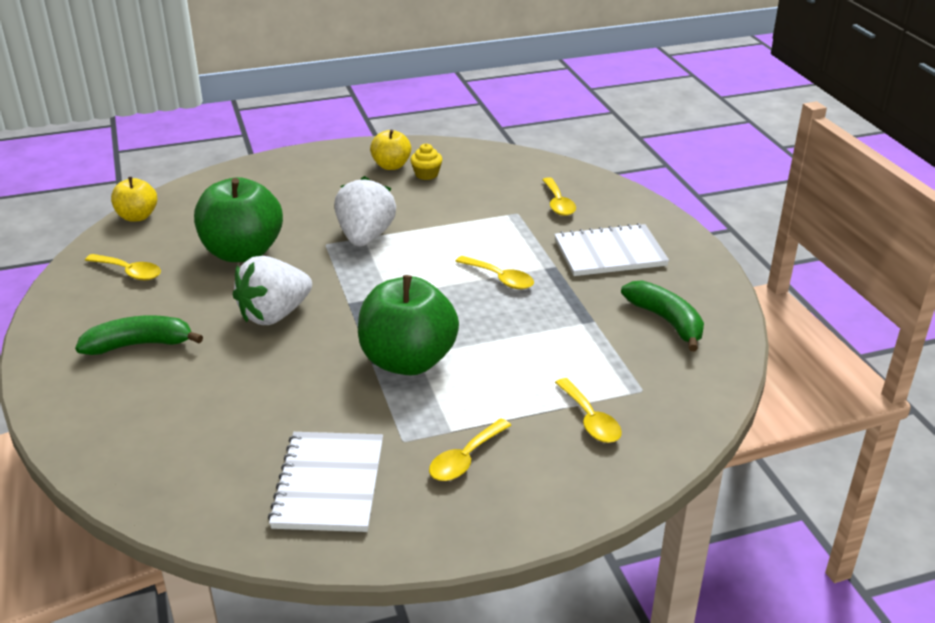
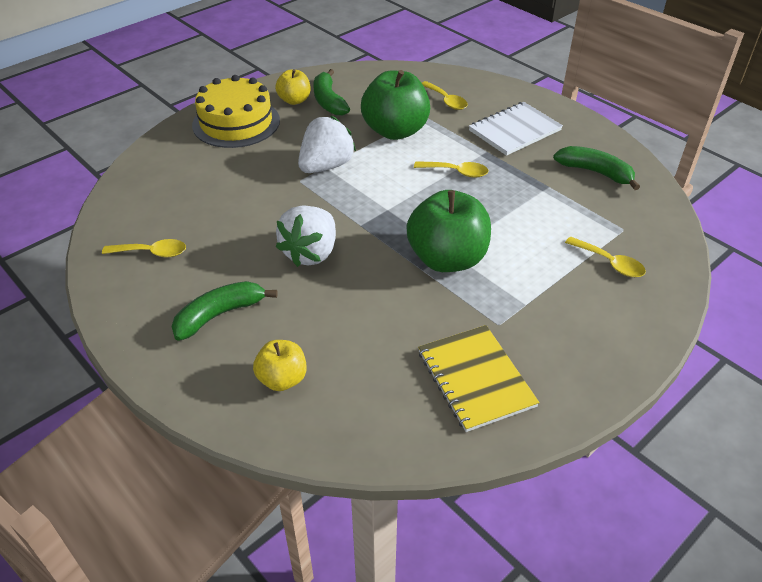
camera: 25 degrees left, 10 degrees up
(137, 216) = (114, 200): yellow apple -> yellow apple (282, 379)
(242, 252) = (237, 207): green apple -> green apple (395, 131)
(313, 174) = (236, 123): none -> yellow cake
(329, 484) = (475, 379): white notebook -> yellow notebook
(365, 237) = (326, 166): white strawberry -> white strawberry turned 60 degrees clockwise
(426, 174) = (328, 101): yellow cupcake -> green banana
(465, 459) = (554, 323): yellow spoon -> none

